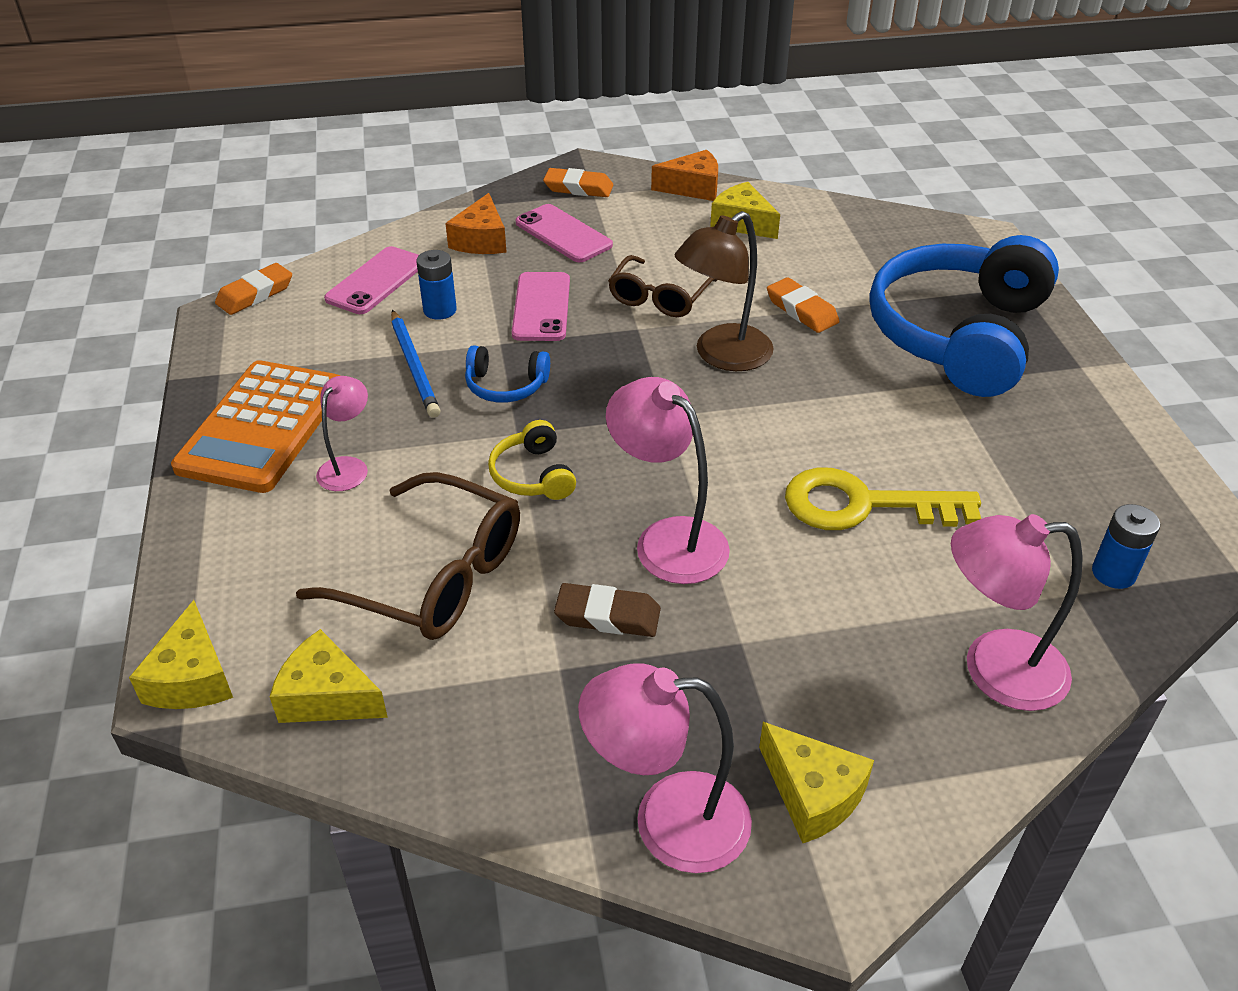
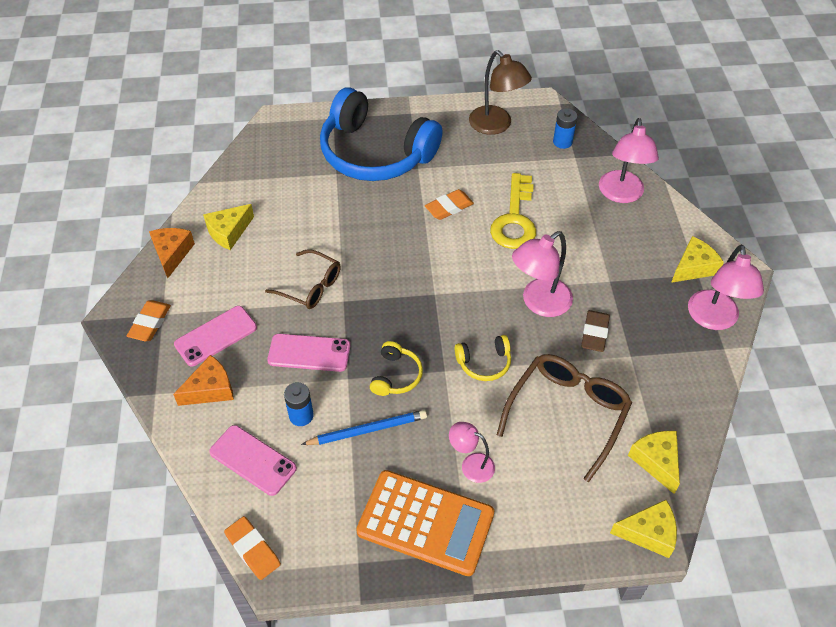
camera: 85 degrees left, 10 degrees up
(327, 696) = (656, 461): yellow cheese -> yellow cheese turned 135 degrees clockwise
(481, 240) = (210, 389): orange cheese -> orange cheese turned 45 degrees counterclockwise
(506, 386) = (396, 375): blue headphones -> yellow headphones
(722, 356) = (379, 261): brown lamp -> brown lamp (496, 126)
(801, 310) = (338, 217): orange eraser -> orange eraser (449, 207)

